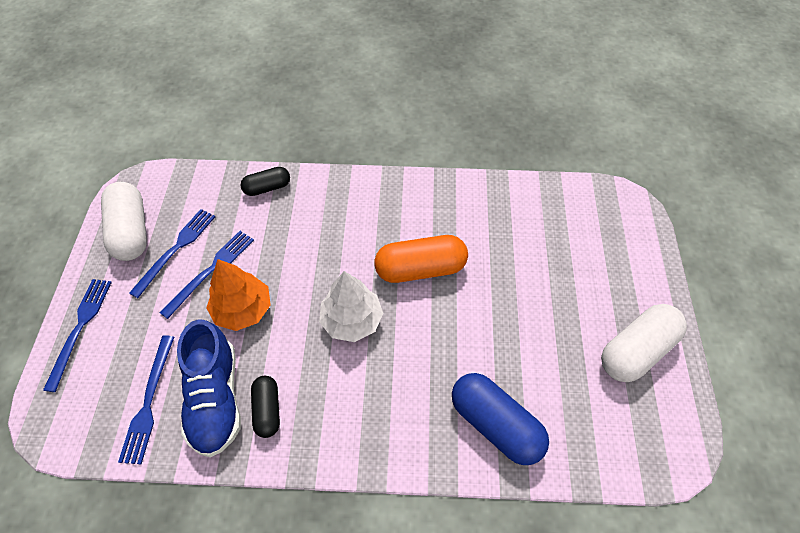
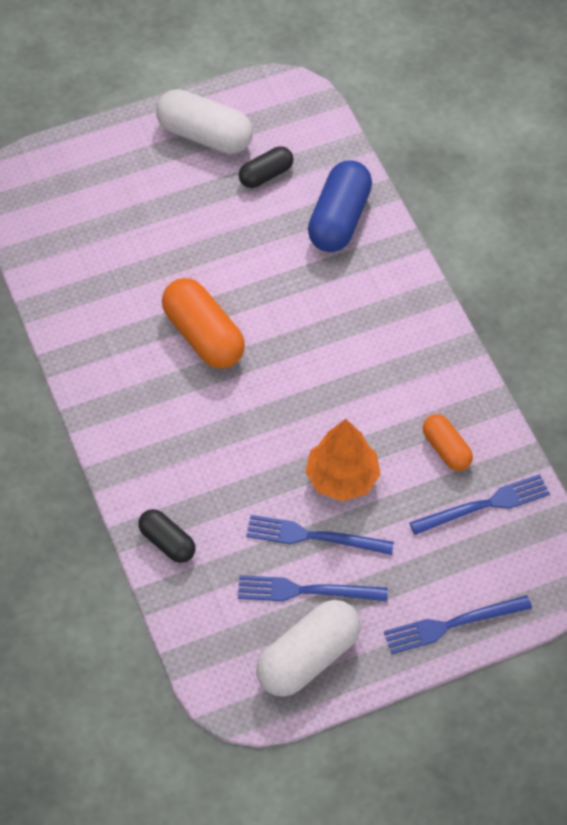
camera: 115 degrees left, 0 degrees up
(215, 398) = (446, 449): blue shoe -> orange capsule
(267, 410) = (431, 400): black capsule -> black capsule (266, 175)
(352, 320) = (299, 372): white tree -> none

